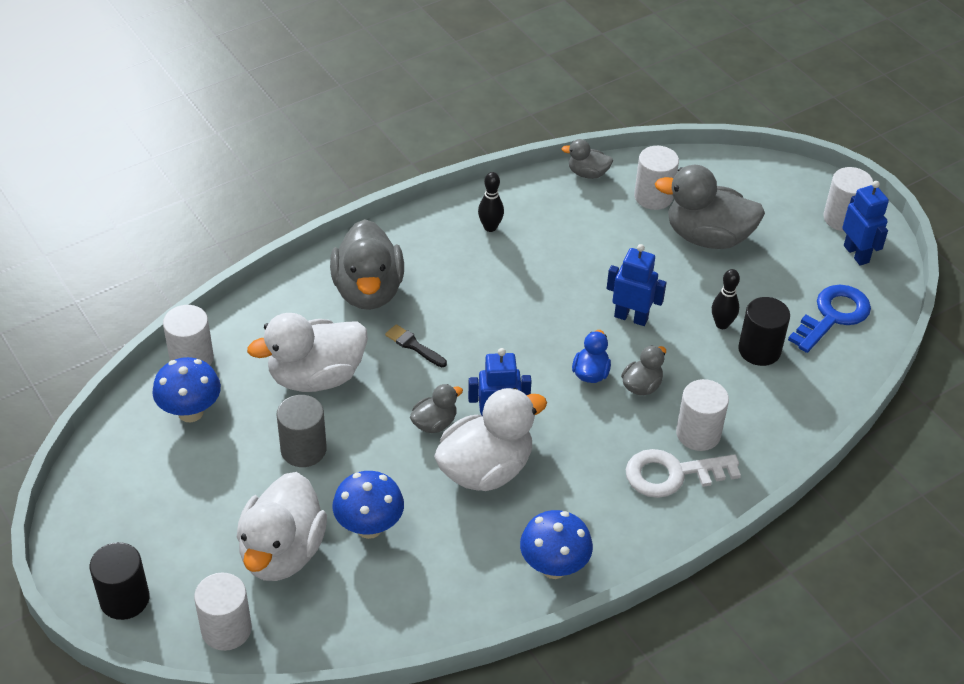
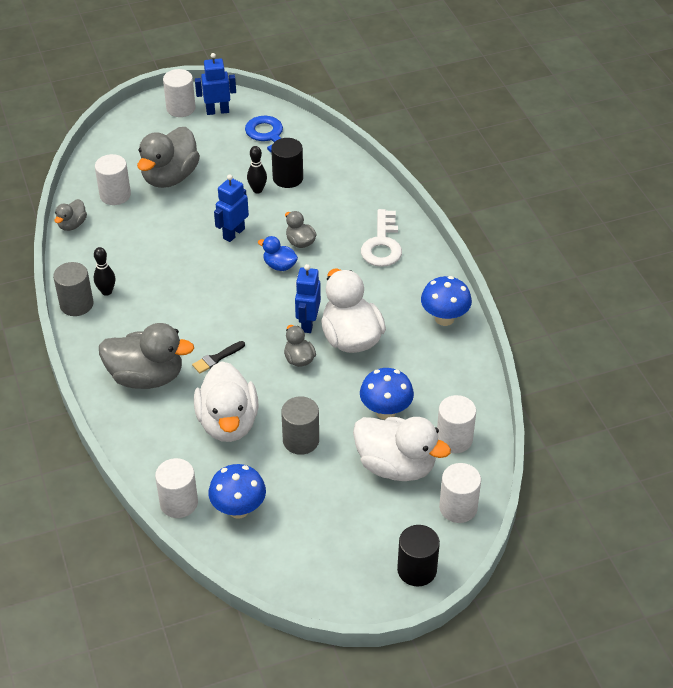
camera: 75 degrees left, 0 degrees up
(462, 208) = (76, 304): none -> grey cylinder
(698, 434) = (351, 224): white cylinder -> white cylinder (454, 439)

